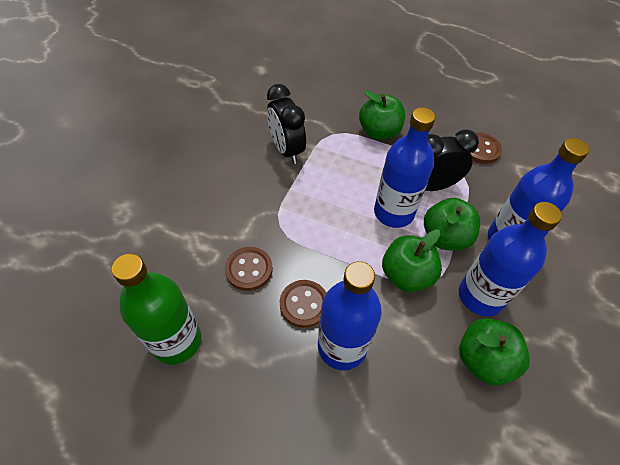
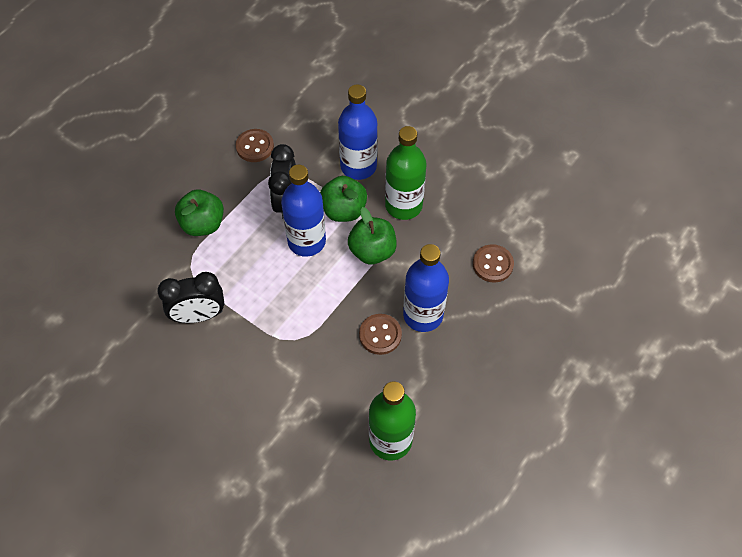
camera: 75 degrees left, 5 degrees up
(249, 269) = (335, 373): brown button -> brown button (492, 264)
(480, 296) = (403, 205): blue bottle -> green bottle
(483, 360) = (453, 223): green apple -> none

